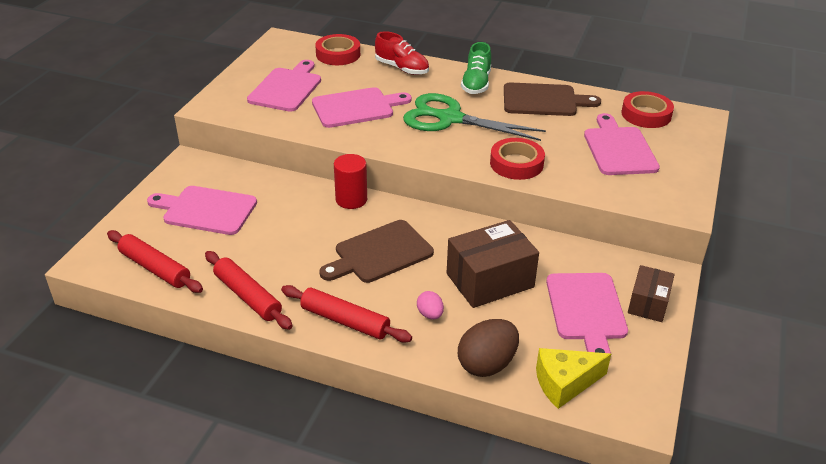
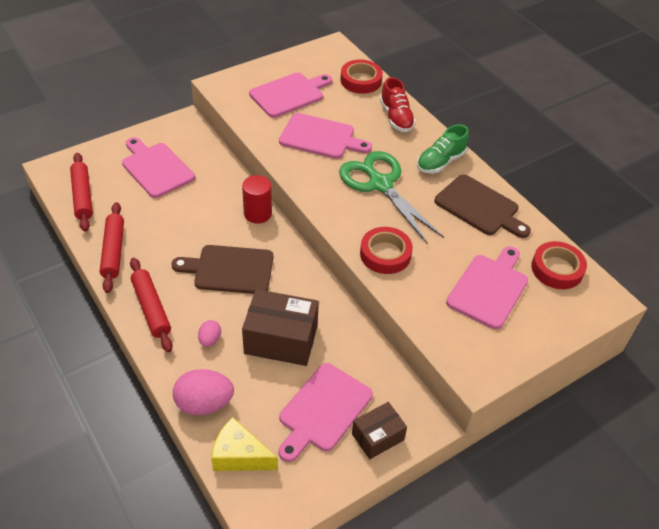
camera: 35 degrees right, 10 degrees up
(487, 364) = (204, 403): brown egg -> pink egg

